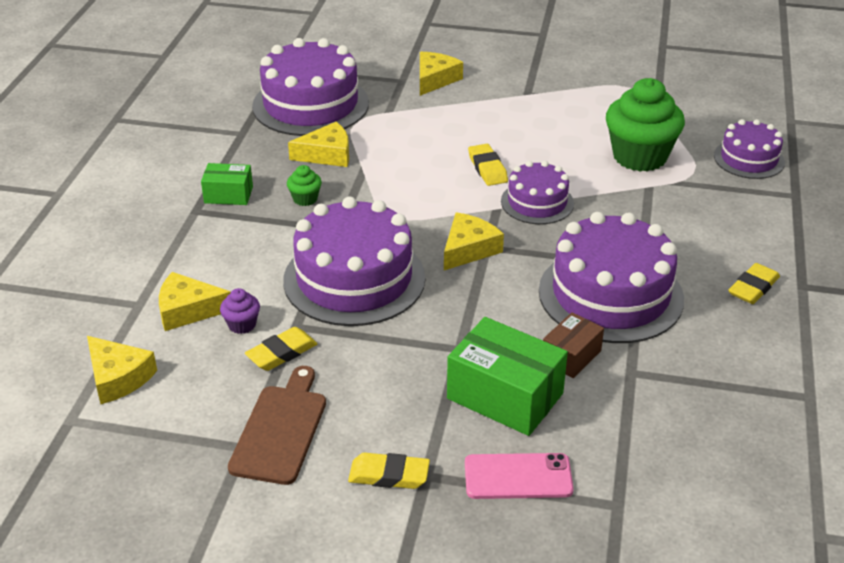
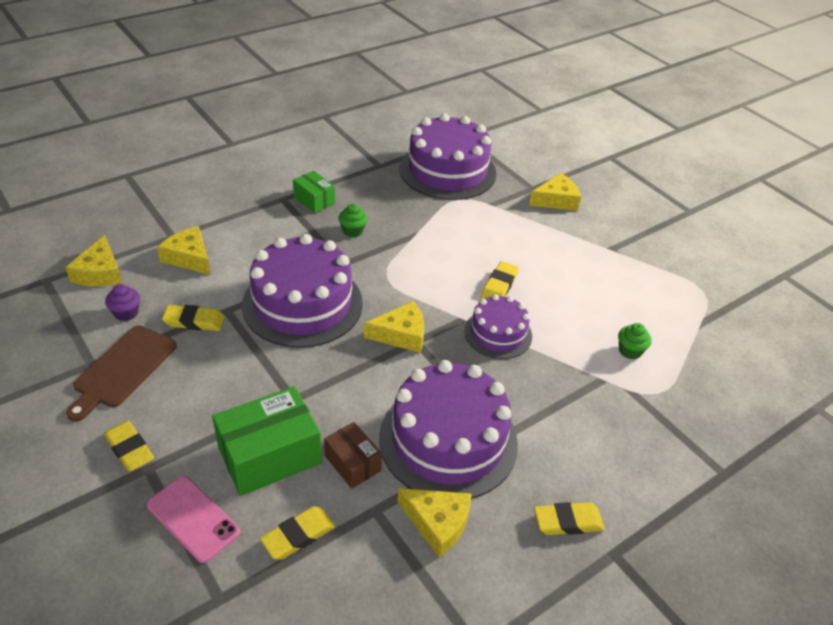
camera: 40 degrees right, 5 degrees up
(242, 325) = (201, 287): purple cupcake -> purple cupcake (126, 313)
(280, 430) = (122, 369): brown cutting board -> brown cutting board turned 150 degrees clockwise
(327, 154) = (408, 210): yellow cheese -> yellow cheese (437, 523)
(505, 396) = (269, 455): green box -> green box turned 75 degrees clockwise
(571, 356) = (352, 463): brown box -> brown box turned 60 degrees clockwise
(607, 427) = (298, 535): none -> yellow eraser
(639, 157) = (630, 351): green cupcake -> green cupcake, size x0.43
(749, 159) = (725, 414): purple cake -> none

